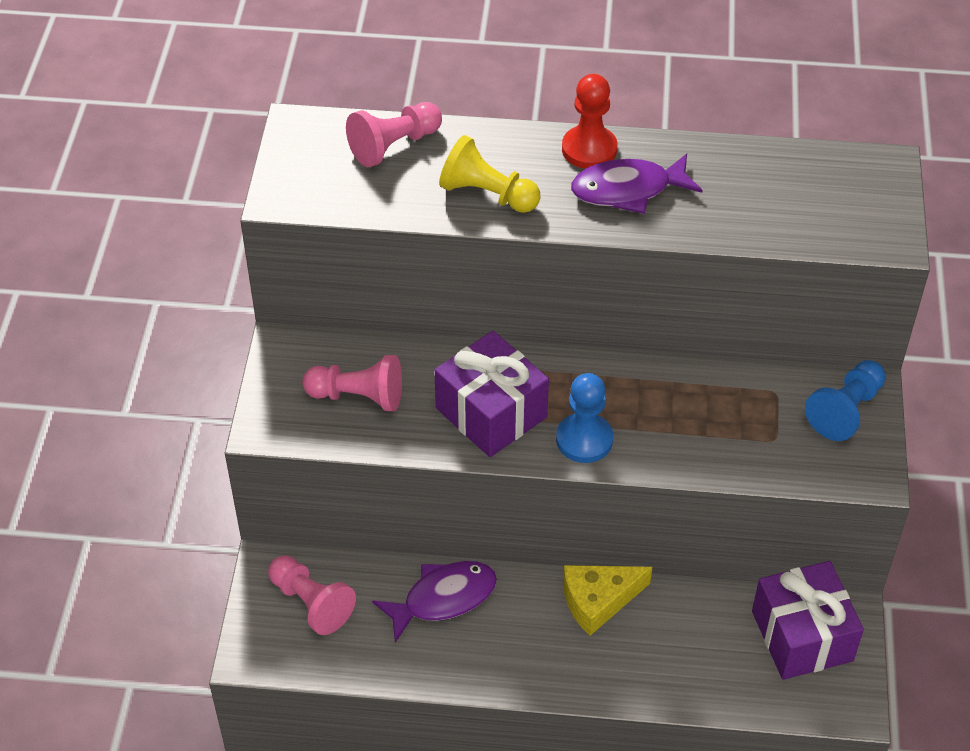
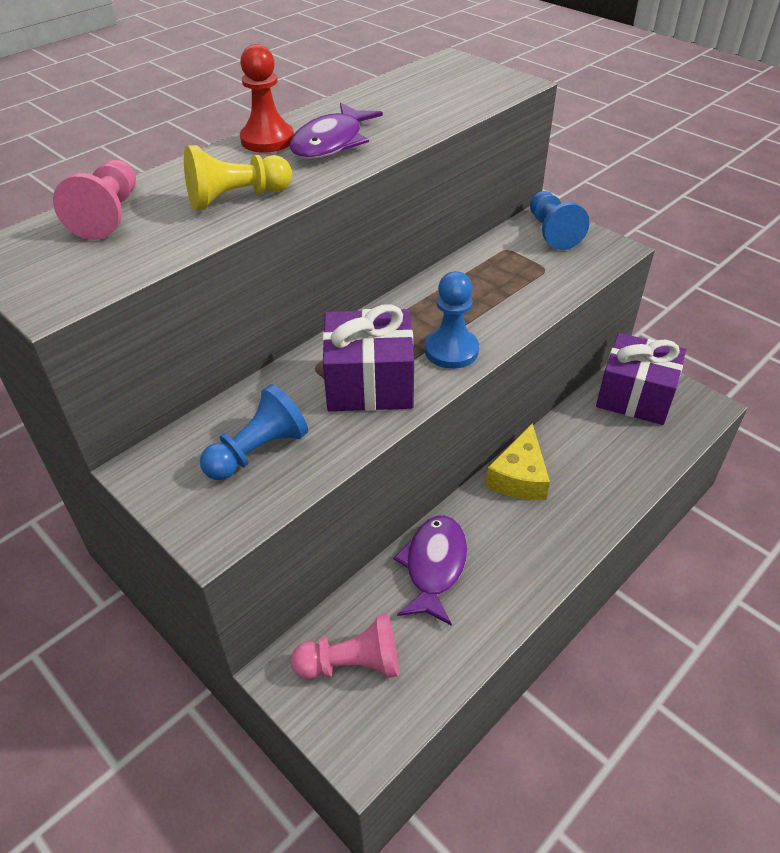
camera: 50 degrees left, 5 degrees down
(358, 396) = (258, 451): pink pawn -> blue pawn

